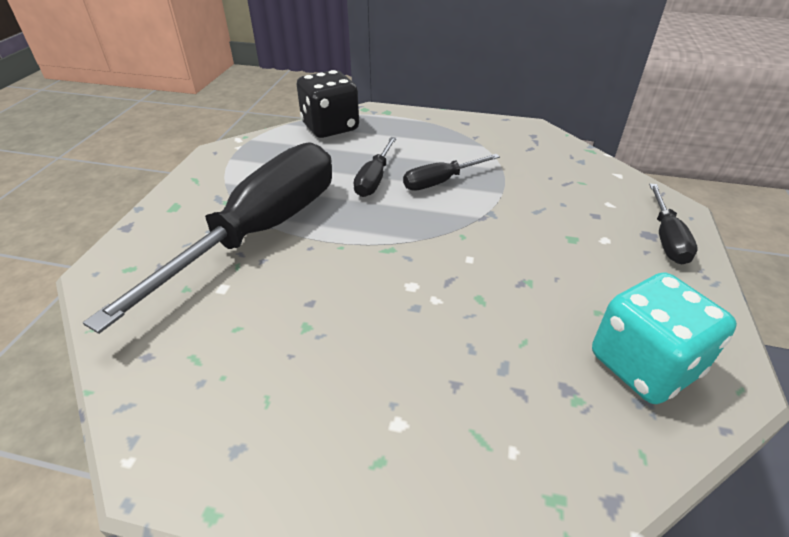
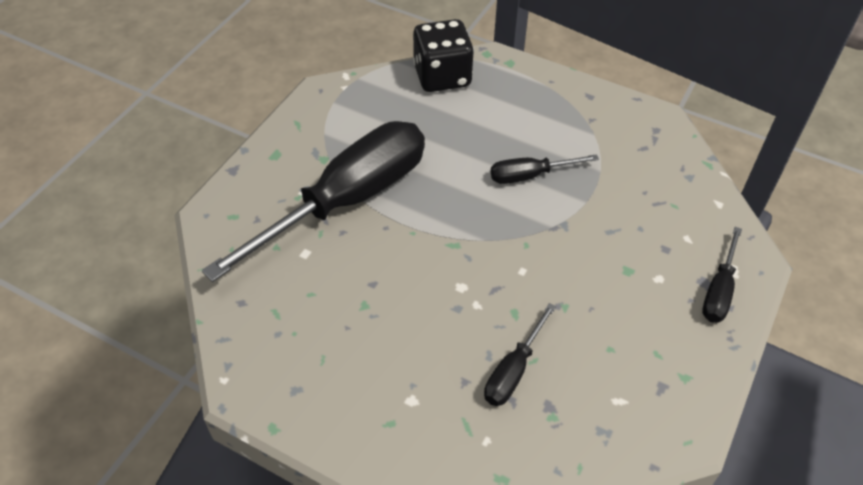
camera: 15 degrees right, 10 degrees up
(374, 179) = (466, 158): black screwdriver -> black screwdriver (513, 370)
(643, 364) = (621, 403): turquoise dice -> none

